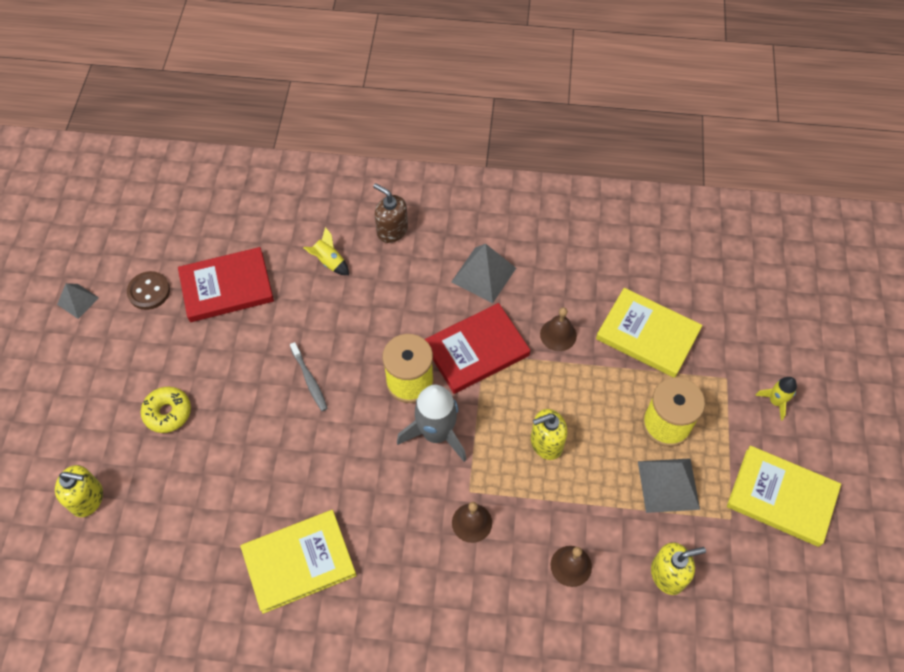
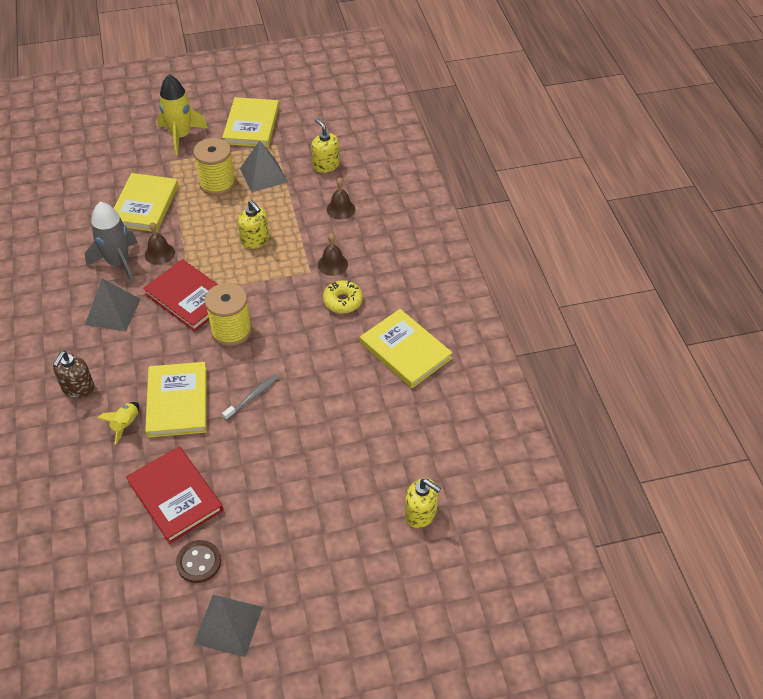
camera: 110 degrees left, 10 degrees down
(78, 301) = (228, 625): grey pyramid -> grey pyramid, size x1.66
(87, 498) = (421, 513): yellow soap dispenser -> yellow soap dispenser turned 135 degrees clockwise
(168, 412) = (320, 488): yellow donut -> yellow donut (343, 301)
(336, 310) = (177, 402): none -> yellow book
(436, 433) = (271, 302): grey rocket -> grey rocket (118, 262)
(775, 401) = (181, 136): yellow rocket -> yellow rocket, size x1.95

